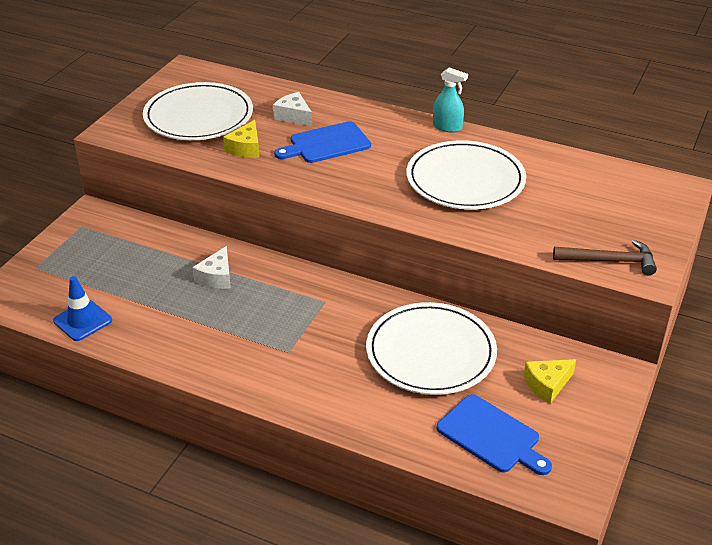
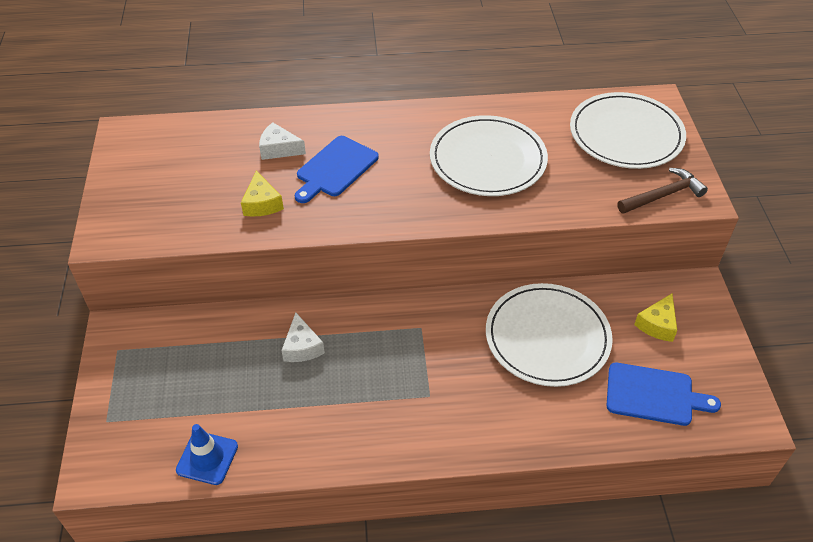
camera: 30 degrees left, 10 degrees up
(198, 116) = (183, 184): white plate -> white plate (626, 134)
(447, 127) = (428, 109): turquoise spray bottle -> none

